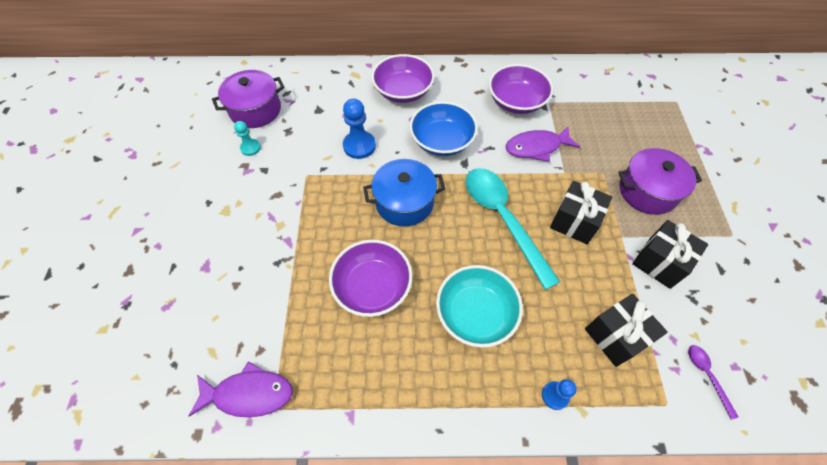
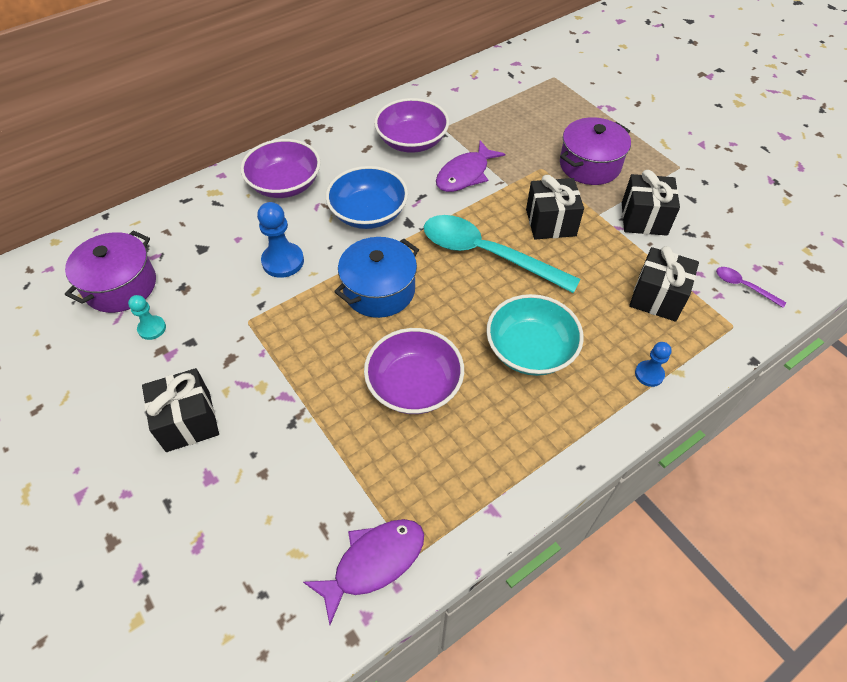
camera: 35 degrees left, 5 degrees down
(223, 221) = (188, 421): none -> black gift

